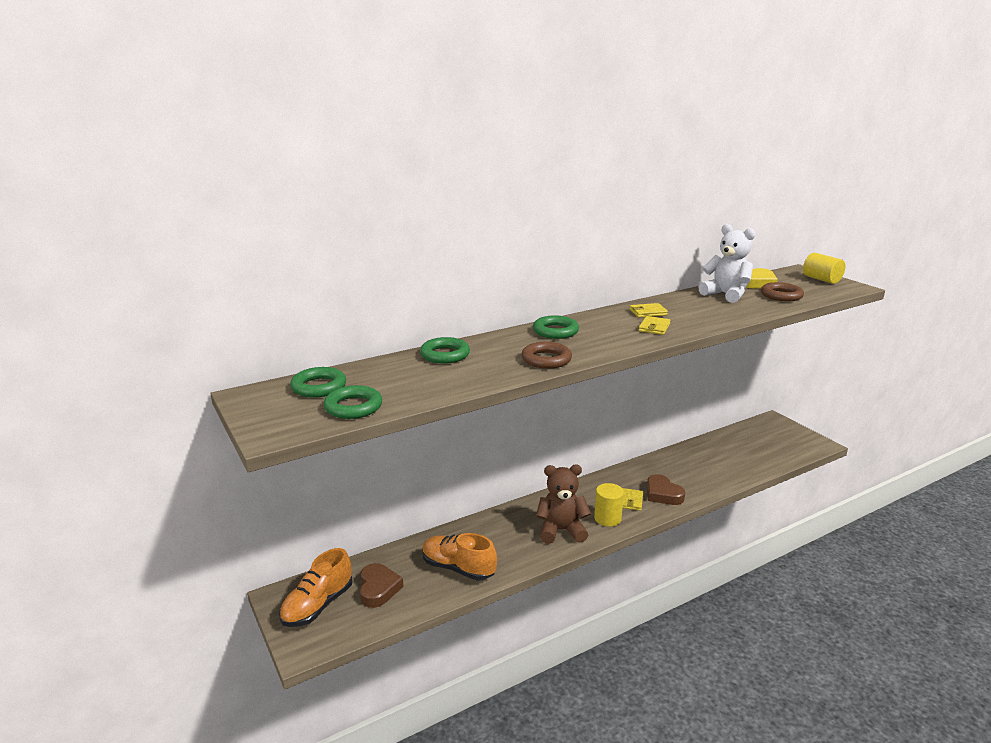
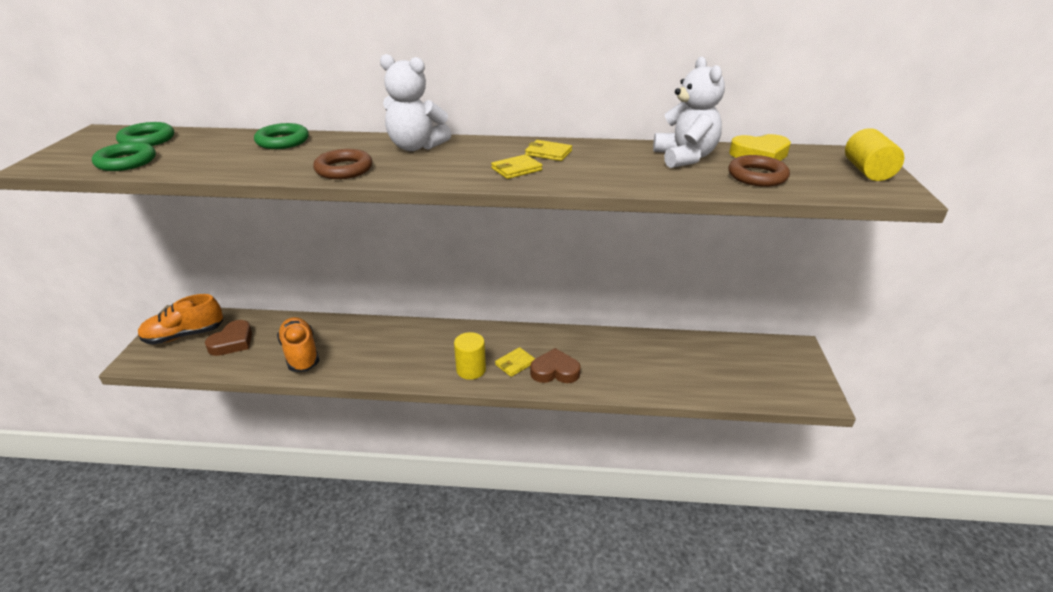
camera: 35 degrees right, 10 degrees up
(555, 331) = (416, 147): green ring -> white teddy bear
(561, 530) = (417, 361): brown teddy bear -> none
(662, 494) = (555, 371): brown heart -> brown heart turned 90 degrees clockwise

